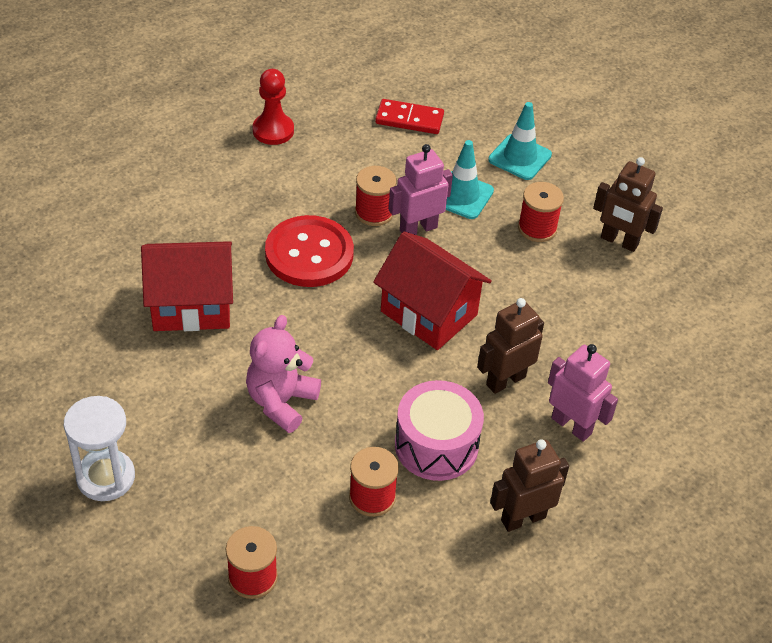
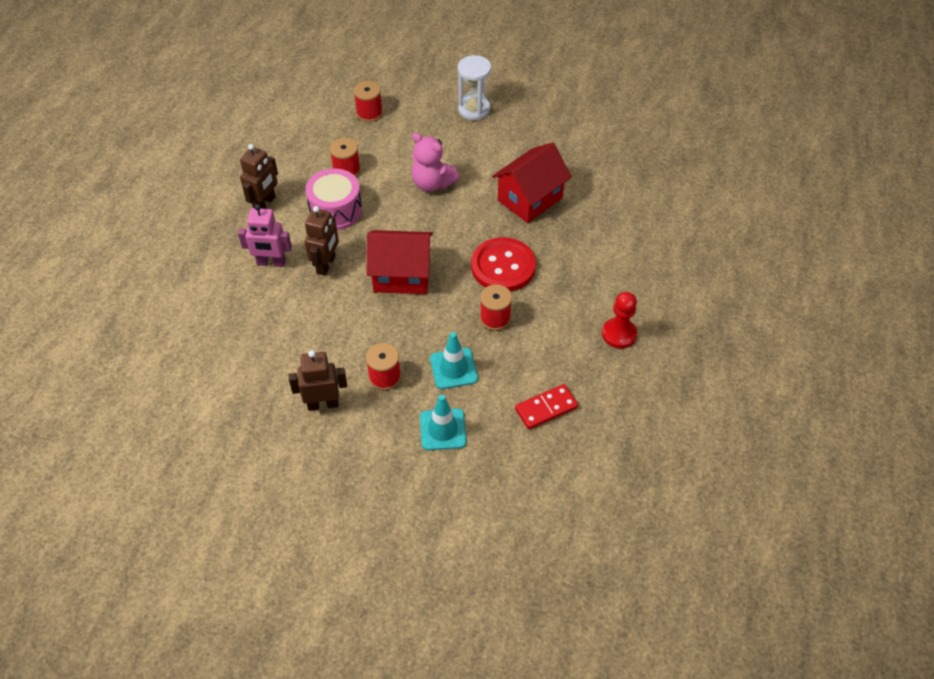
camera: 145 degrees right, 5 degrees up
(281, 402) = (432, 183): pink teddy bear -> pink teddy bear turned 135 degrees clockwise
(418, 229) = (458, 325): pink robot -> none

